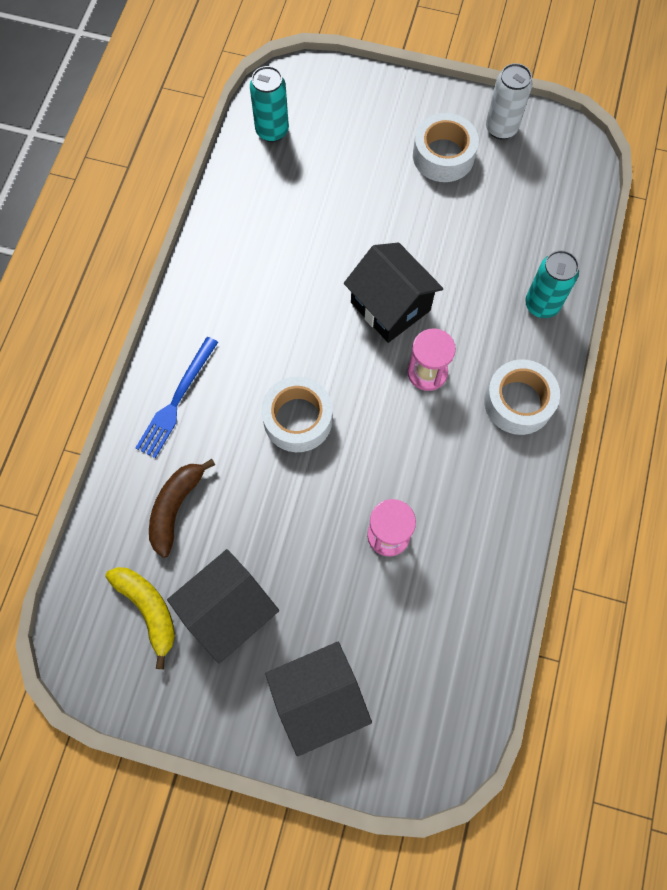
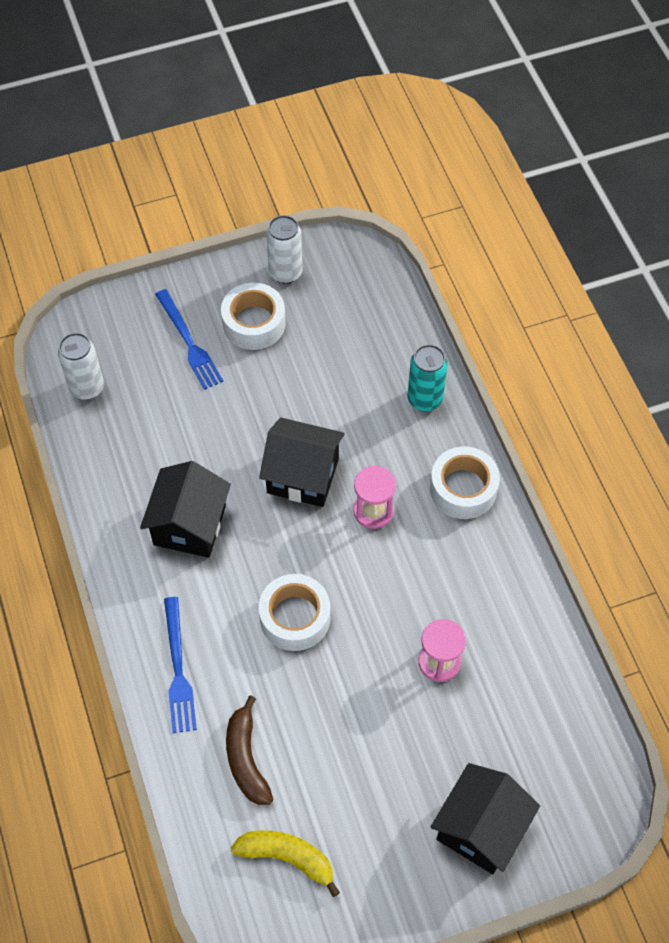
camera: 35 degrees left, 10 degrees down
(229, 611) = (356, 811): black house -> black house (189, 525)
(272, 131) = (87, 388): turquoise can -> white can
(379, 141) = (189, 342): none -> blue fork

